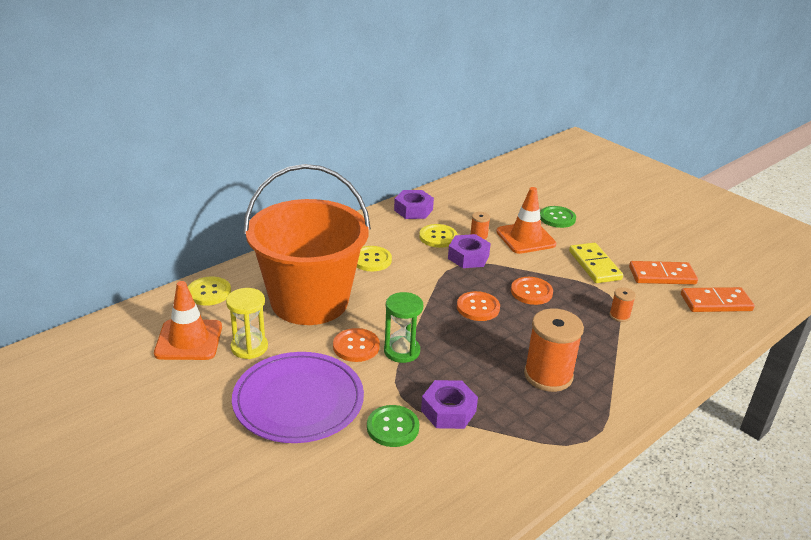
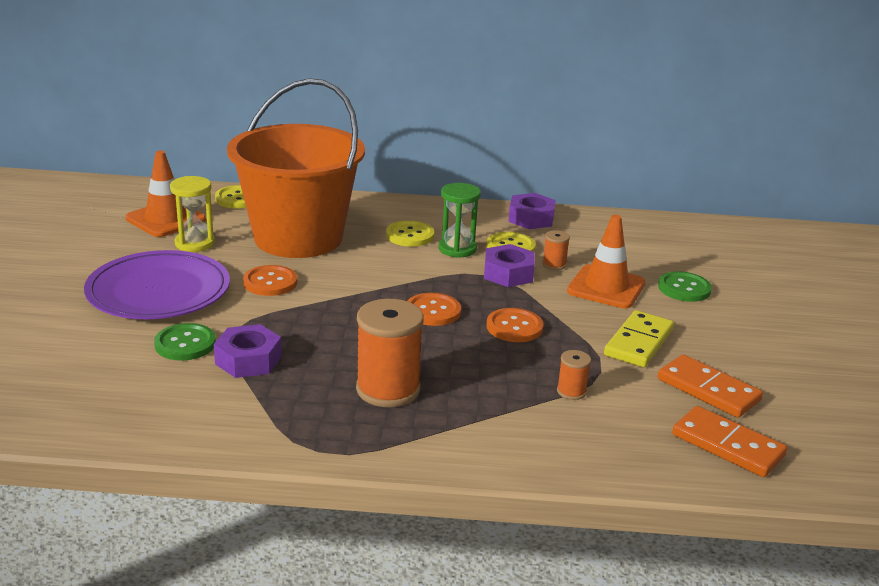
camera: 45 degrees right, 5 degrees down
(402, 351) = (299, 304): green hourglass -> green hourglass (457, 249)

